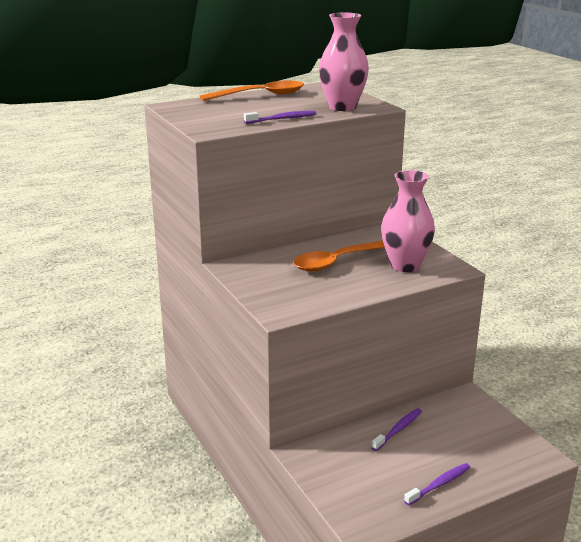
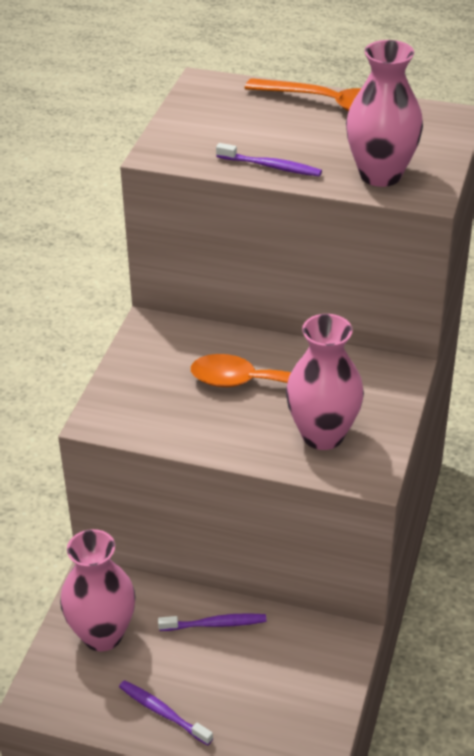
camera: 45 degrees right, 15 degrees up
(348, 473) = (102, 635): none -> pink vase
(439, 484) = (163, 712): purple toothbrush -> purple toothbrush turned 150 degrees counterclockwise

